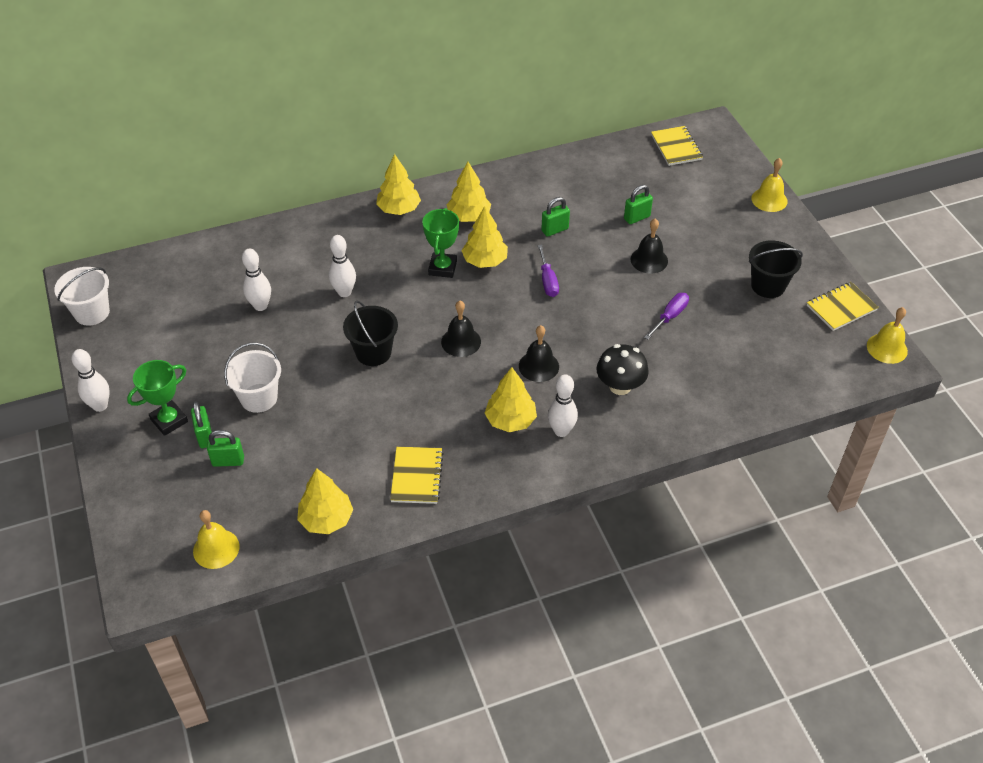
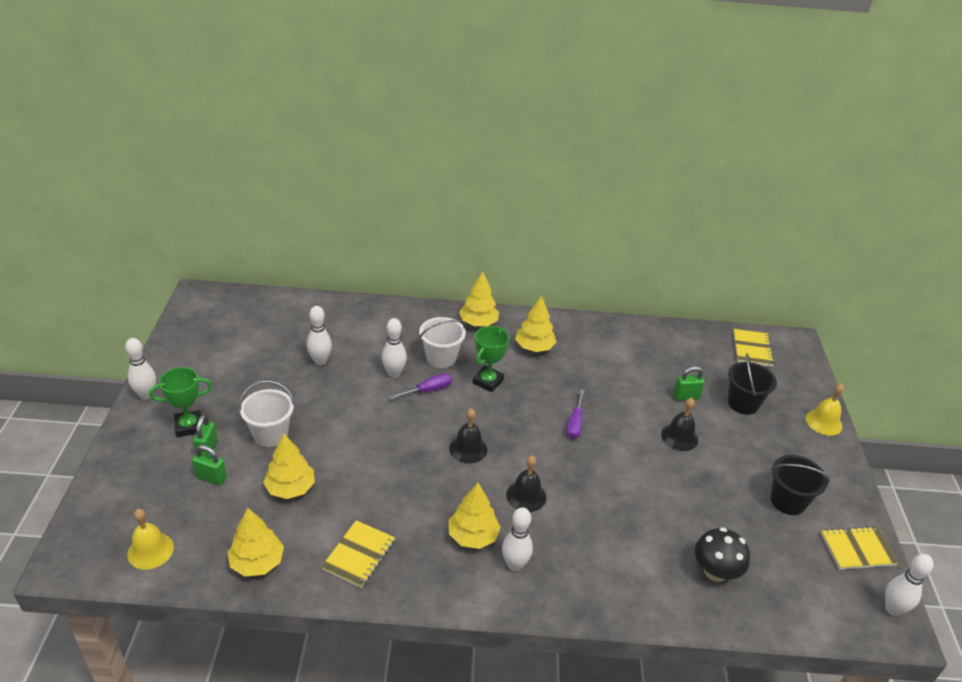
camera: 20 degrees right, 10 degrees down
(92, 312) = (191, 322): white bucket -> white bucket (441, 358)
(373, 352) = (387, 431): black bucket -> black bucket (743, 403)
(485, 261) = (528, 388): yellow tree -> yellow tree (290, 488)
(555, 230) = (604, 382): green padlock -> none
(620, 386) = (593, 543): black mushroom -> black mushroom (715, 571)
(670, 317) = (674, 495): purple screwdriver -> purple screwdriver (428, 390)
(887, 348) = (892, 609): yellow bell -> white bowling pin

